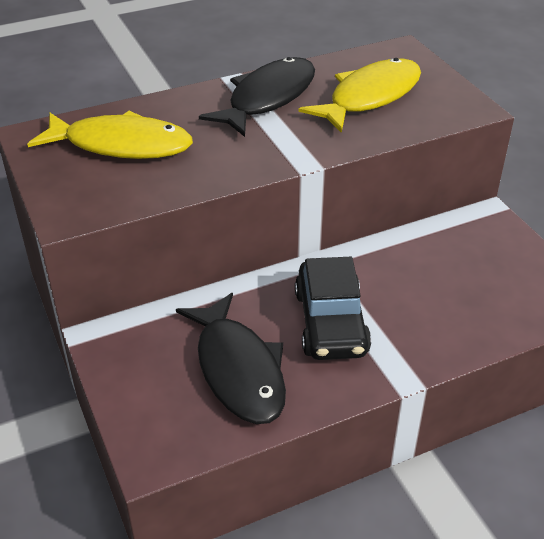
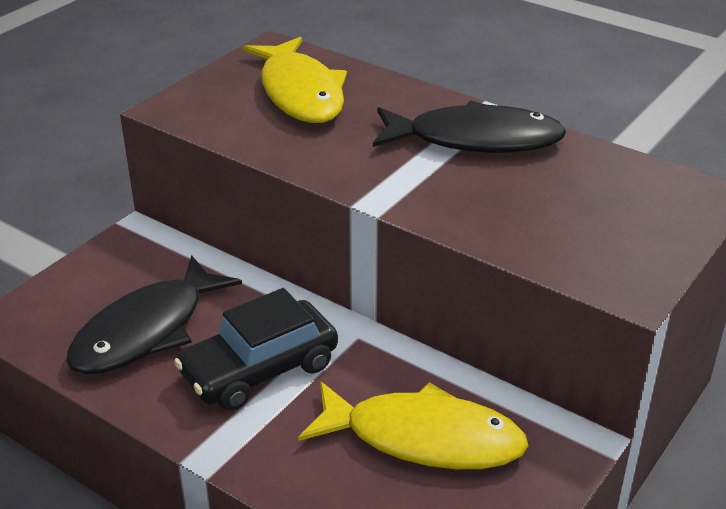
camera: 60 degrees right, 5 degrees down
(370, 97) = (559, 203): yellow fish -> yellow fish (423, 438)

